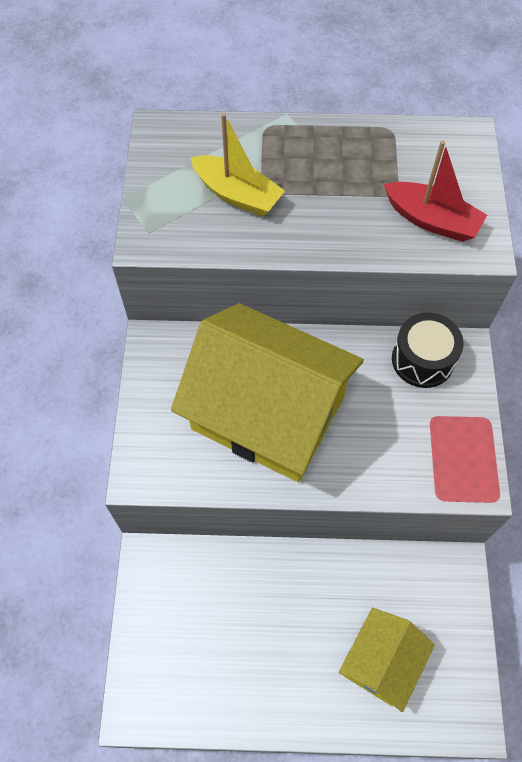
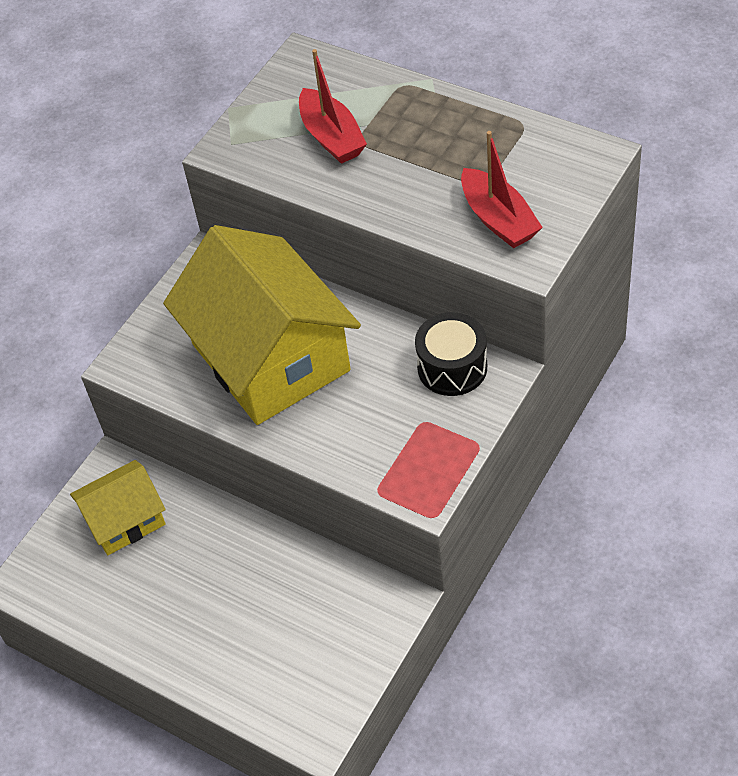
camera: 35 degrees right, 10 degrees down
(237, 195) = (331, 137): yellow boat -> red boat
(382, 662) = (266, 647): yellow house -> yellow house (125, 520)

